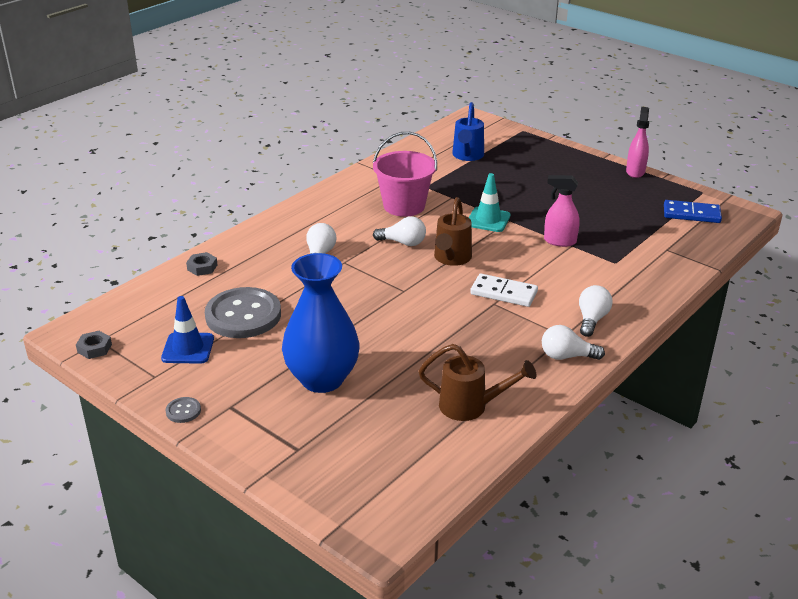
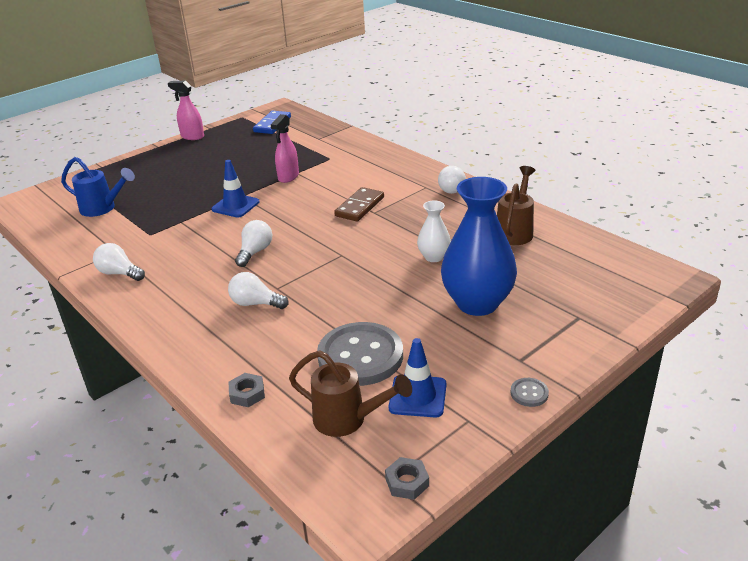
camera: 80 degrees left, 0 degrees up
(404, 206) = (182, 249): pink bucket -> none
(406, 348) = (434, 257): none -> white vase
(451, 259) = (296, 228): brown watering can -> brown watering can (348, 420)
(488, 220) = (235, 206): turquoise traffic cone -> blue traffic cone
(503, 293) = (360, 207): white domino -> brown domino
(591, 320) = (406, 174): white light bulb -> white light bulb (119, 273)

